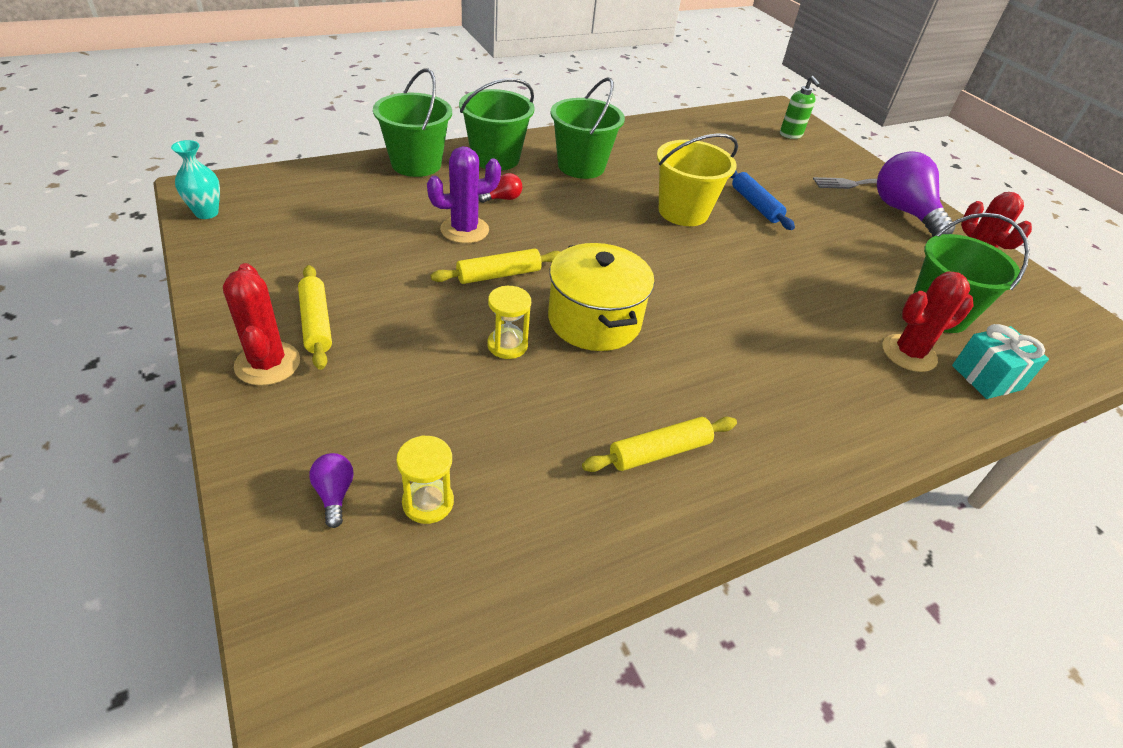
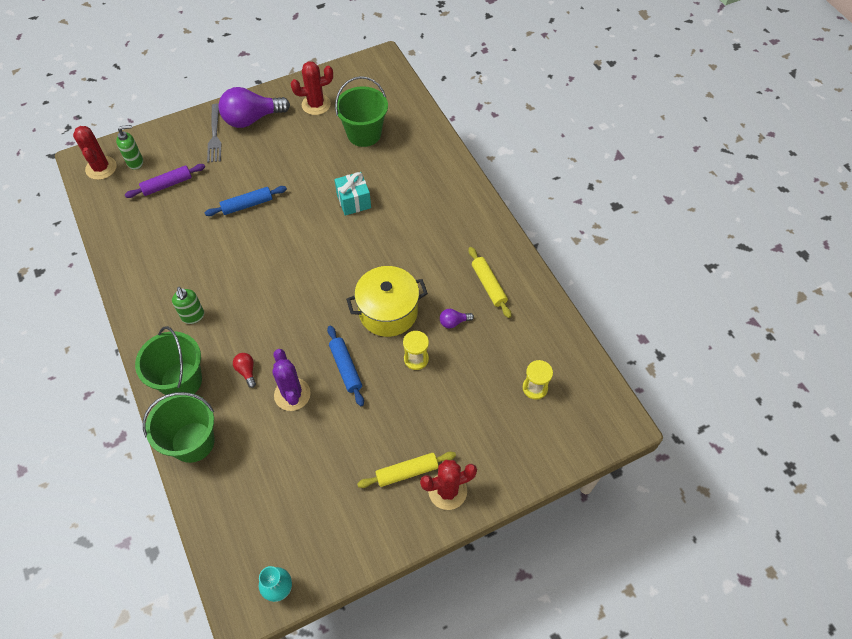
camera: 85 degrees left, 15 degrees up
(334, 494) = (536, 431): purple light bulb -> purple light bulb (453, 322)
(499, 275) = (346, 368): yellow rolling pin -> blue rolling pin
(581, 166) = (193, 316): green bucket -> green soap dispenser
(683, 212) = (259, 251): yellow bucket -> none
(766, 153) = (167, 185): none -> purple rolling pin
(909, 353) = (401, 158): red cactus -> red cactus (101, 168)
(986, 377) = (416, 129): turquoise gift -> turquoise gift (353, 201)

